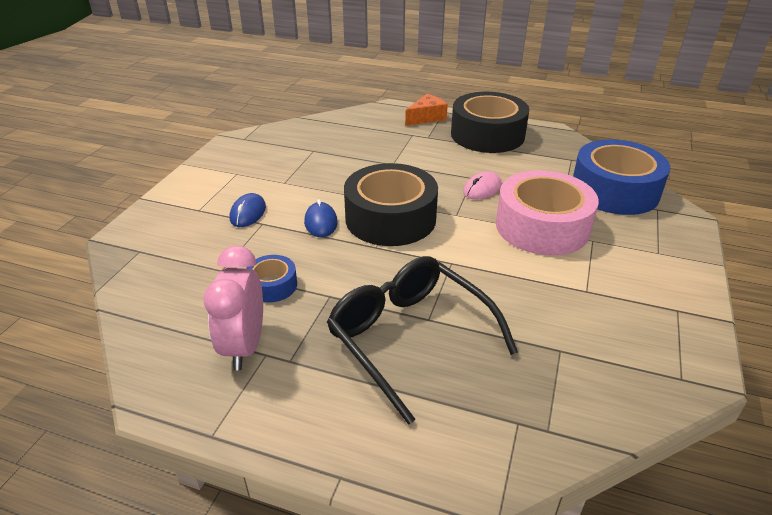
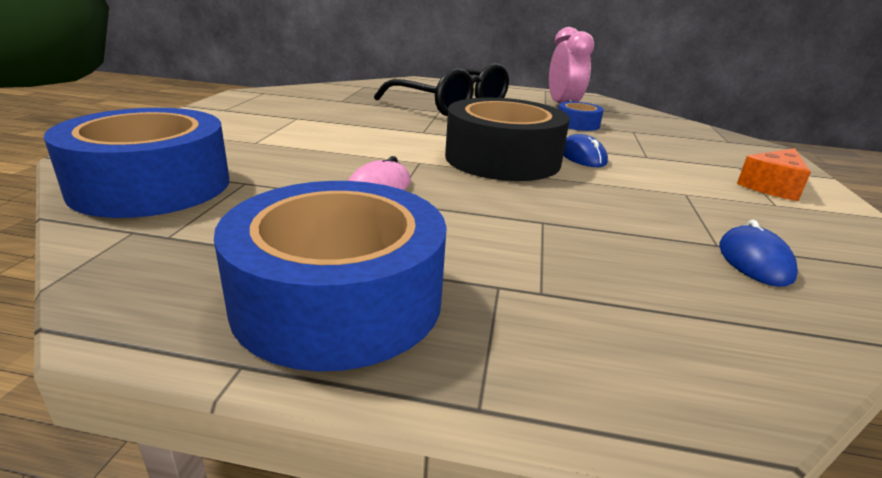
camera: 170 degrees right, 10 degrees down
(248, 213) = (677, 164): blue mouse -> blue mouse (754, 261)
(426, 118) = (529, 365): orange cheese -> orange cheese (772, 186)
(487, 135) = (338, 298): black tape -> blue tape
(542, 226) = (309, 152): pink tape -> none

